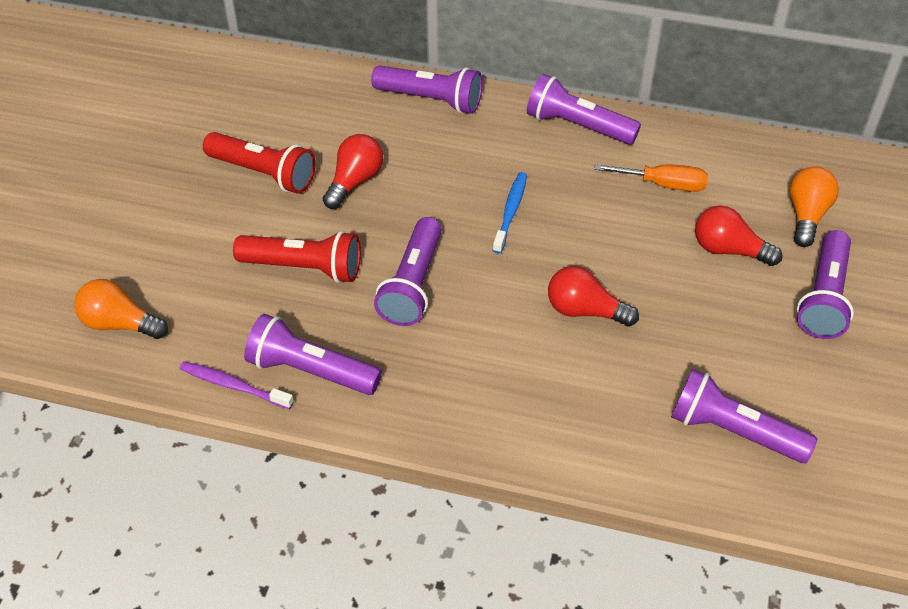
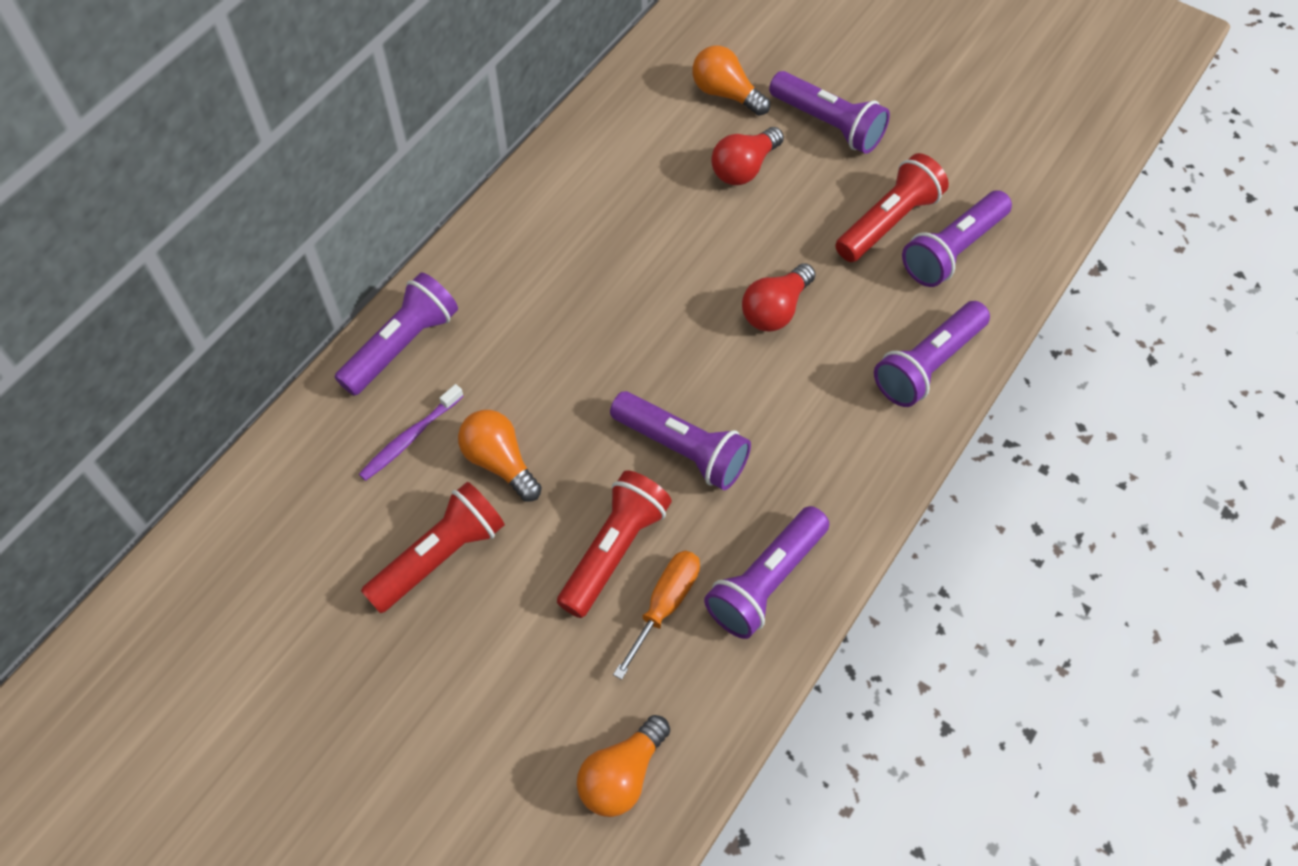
camera: 70 degrees left, 10 degrees up
(233, 386) = (760, 665): purple toothbrush -> purple toothbrush (410, 438)
(354, 181) = (499, 462): red light bulb -> orange light bulb
(510, 212) = (615, 327): blue toothbrush -> none
(577, 126) = (516, 223): purple flashlight -> purple flashlight (928, 364)
(663, 184) = (636, 184): orange screwdriver -> orange screwdriver (665, 605)
(735, 371) = (888, 222): none -> red flashlight

